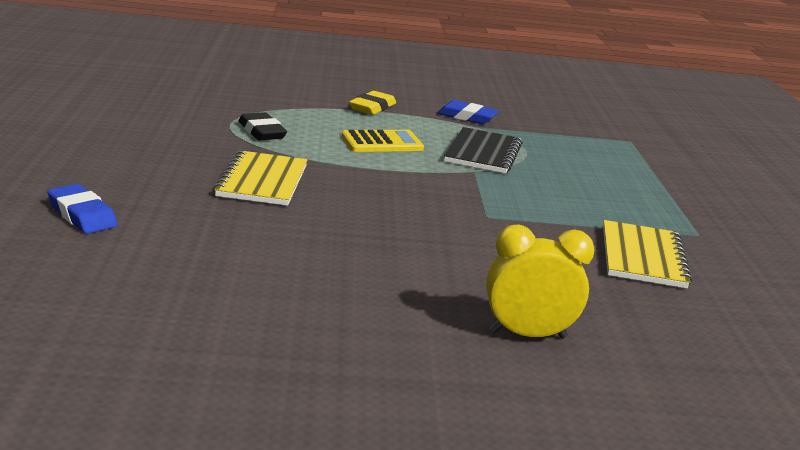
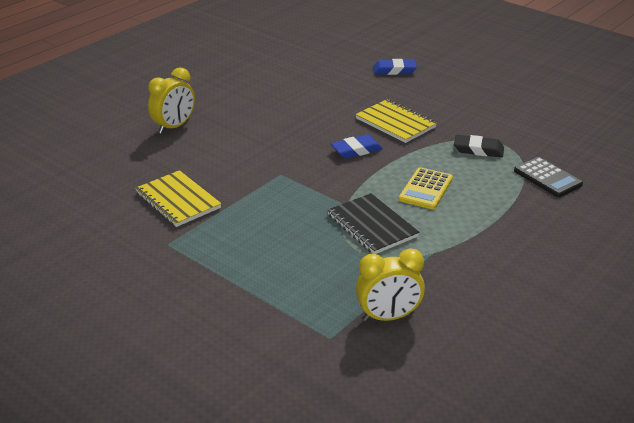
camera: 135 degrees right, 10 degrees up
(273, 100) = (547, 178): none -> black calculator
(372, 107) = (507, 219): yellow eraser -> none
(467, 117) = (456, 262): blue eraser -> blue eraser (356, 150)
(572, 128) = (388, 317): none -> yellow clock

